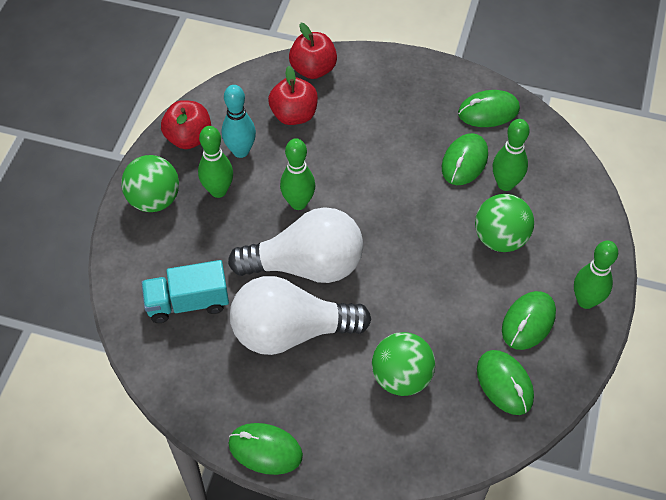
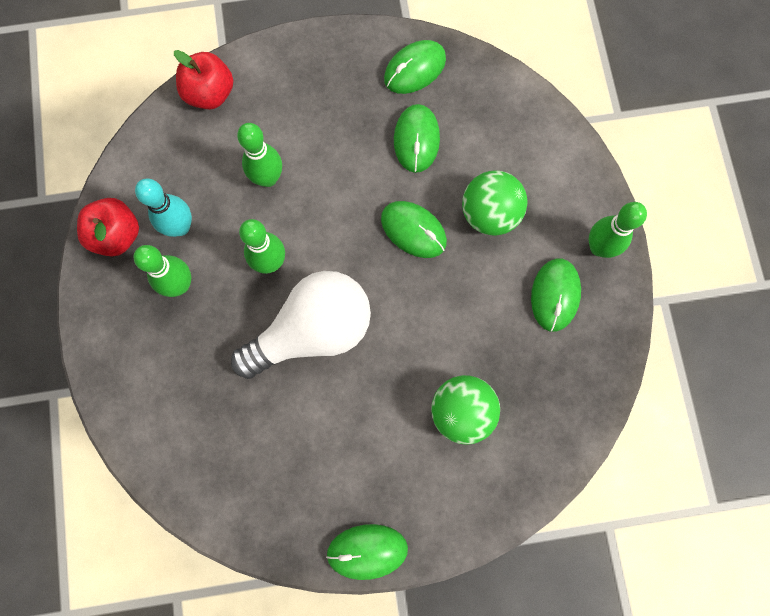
camera: 25 degrees left, 20 degrees up
(154, 200) = (117, 325): green ball -> none
(188, 302) = (212, 428): turquoise truck -> none
(290, 331) = (331, 412): white light bulb -> none
(294, 115) = (216, 159): red apple -> none
(504, 383) = (561, 372): green mouse -> green mouse (413, 230)
(505, 184) = (468, 148): green bowling pin -> green bowling pin (268, 178)

